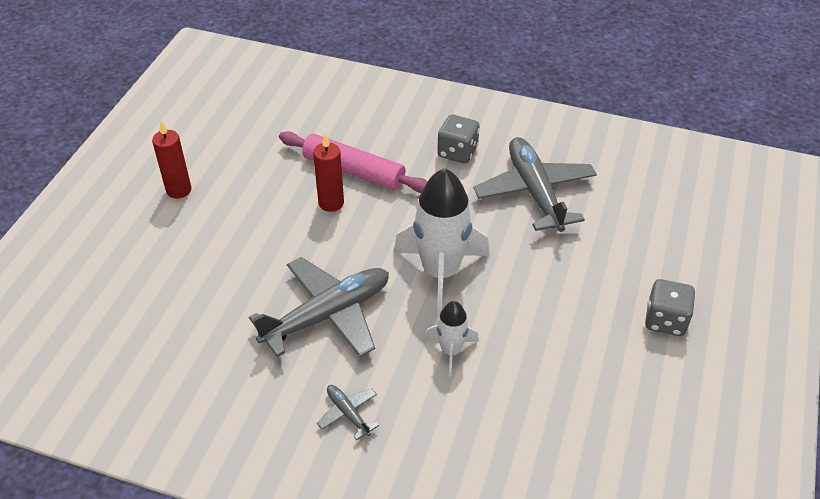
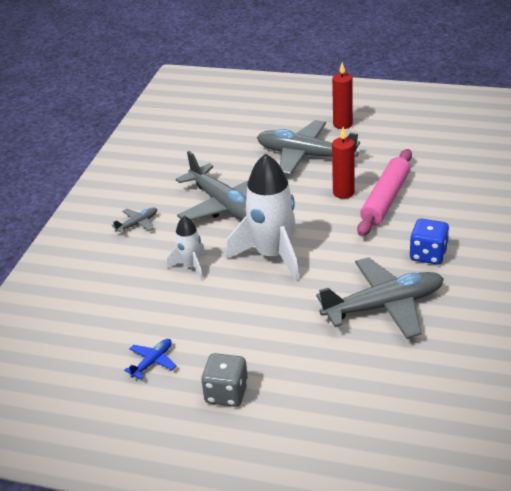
camera: 90 degrees right, 10 degrees down
(238, 230) = (305, 155): none -> grey plane
(457, 152) = (428, 255): grey dice -> blue dice
(622, 387) = (152, 362): none -> blue plane

